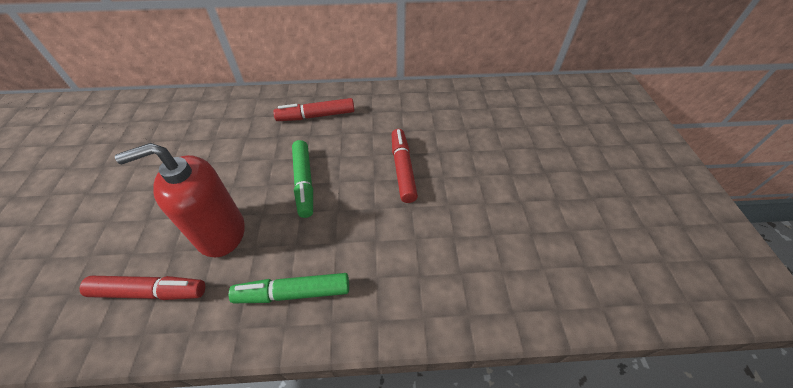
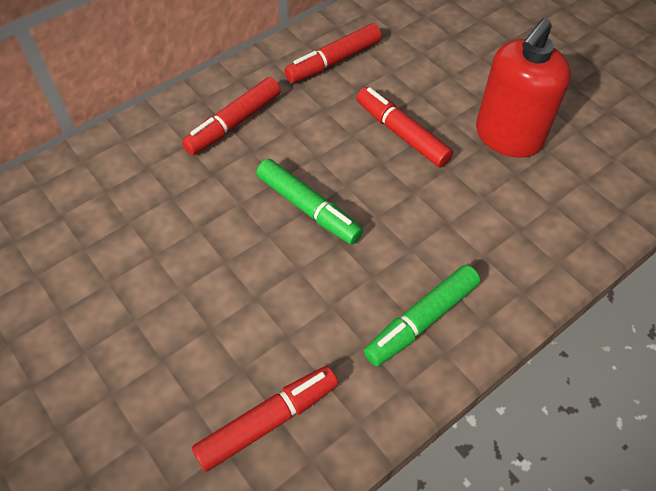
camera: 35 degrees left, 5 degrees up
(221, 233) = (275, 316): red soap dispenser -> red soap dispenser (508, 136)
(405, 109) = (333, 61): none -> red marker

